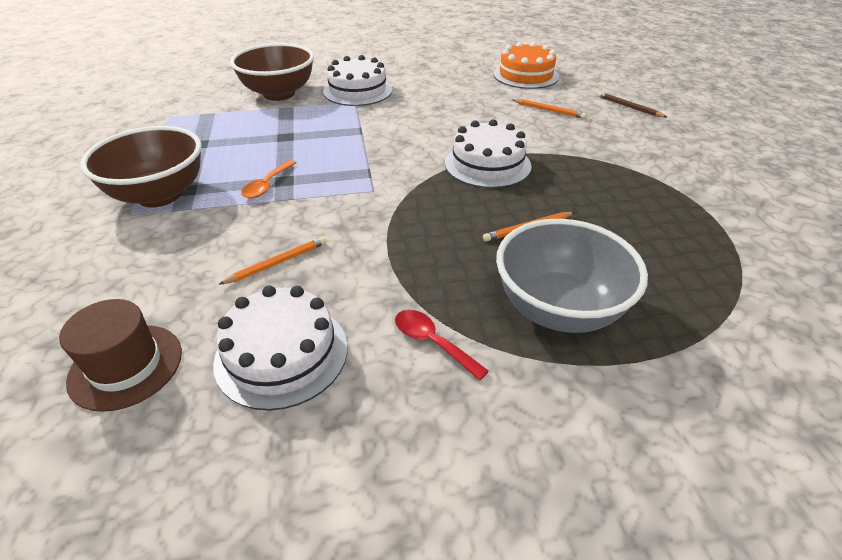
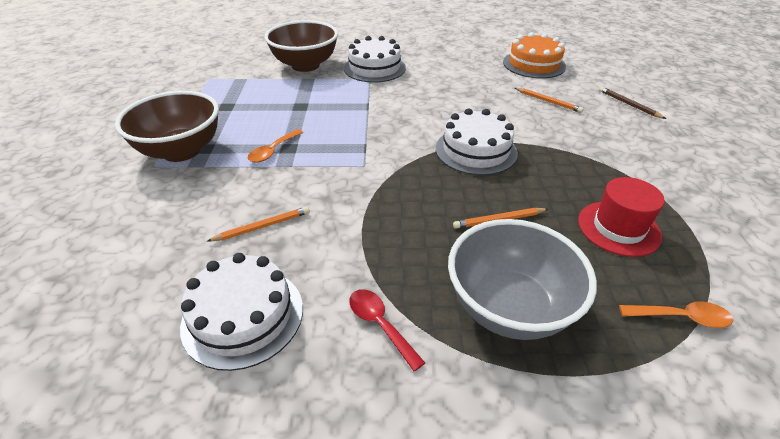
camera: 10 degrees right, 0 degrees up
(126, 366) = (111, 308): brown hat -> none
(646, 223) = (618, 228): none -> red hat
(722, 296) = (681, 317): none -> orange spoon

